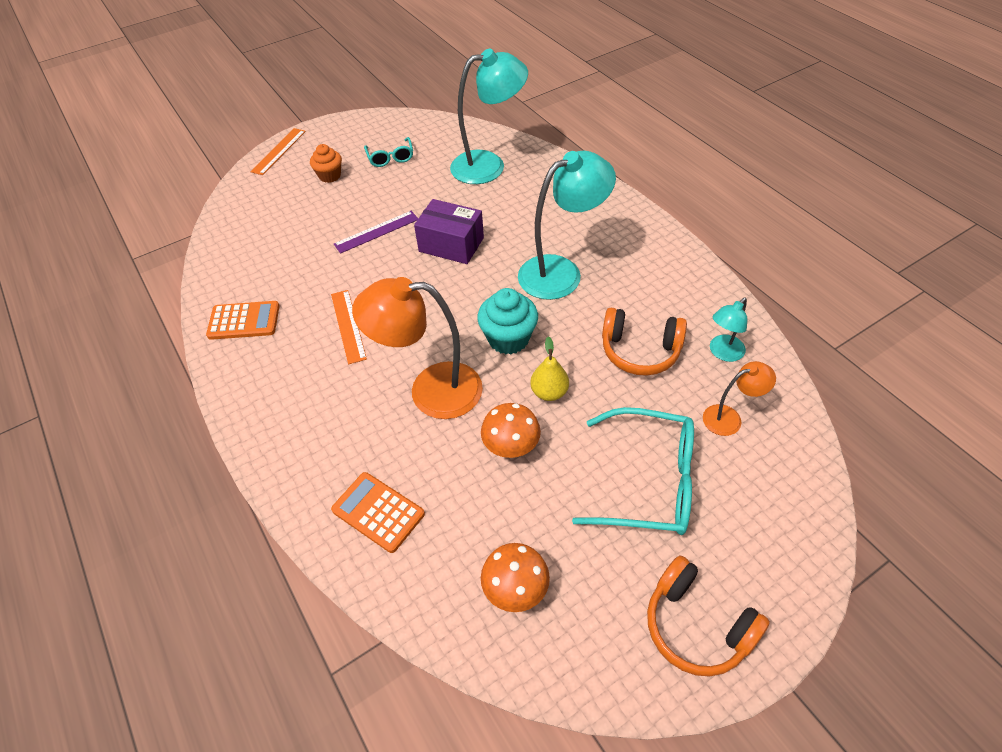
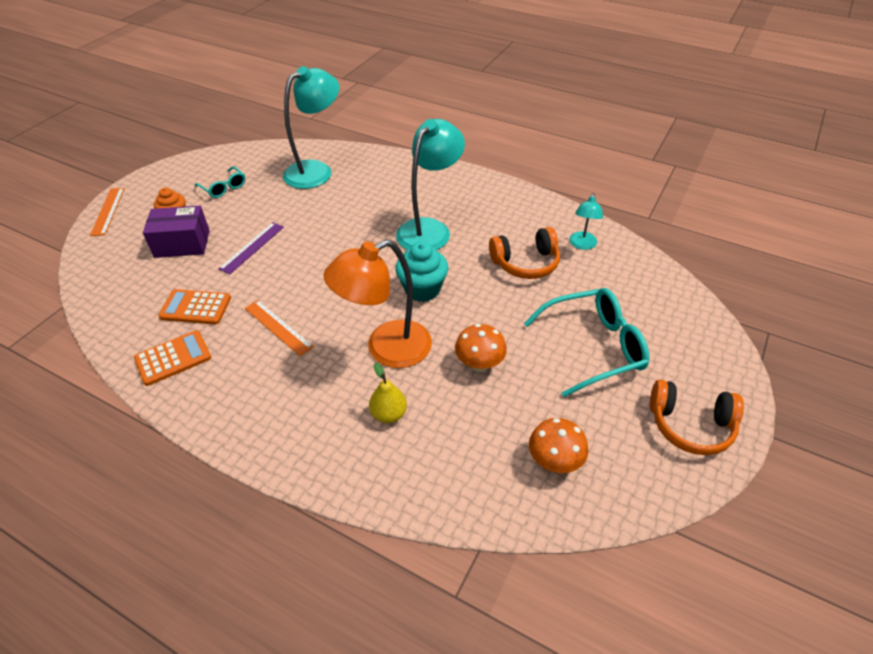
camera: 30 degrees left, 5 degrees down
(378, 512) = (408, 456): orange calculator -> orange calculator (195, 307)
(451, 244) = (326, 237): purple box -> purple box (182, 244)
(549, 392) = (481, 315): yellow pear -> yellow pear (389, 414)
(729, 418) = (616, 284): orange lamp -> none

